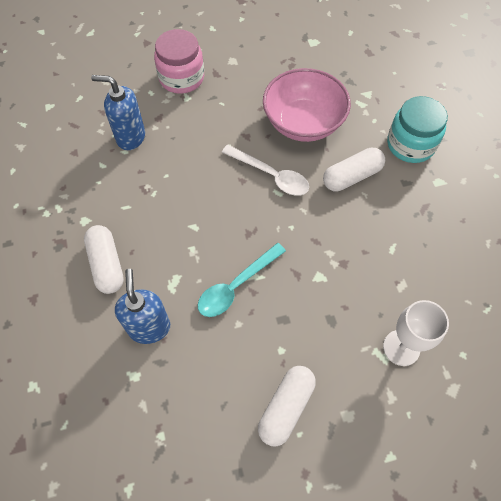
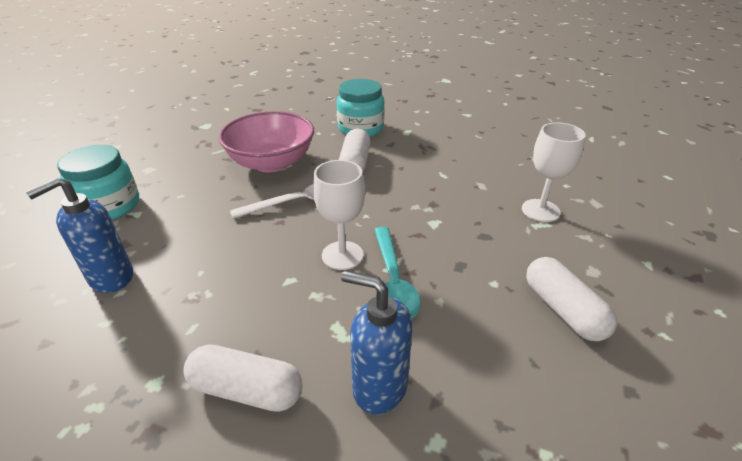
camera: 55 degrees left, 25 degrees down
(181, 78) = (109, 206): pink jar -> turquoise jar
(238, 240) = (342, 255): none -> white goblet

